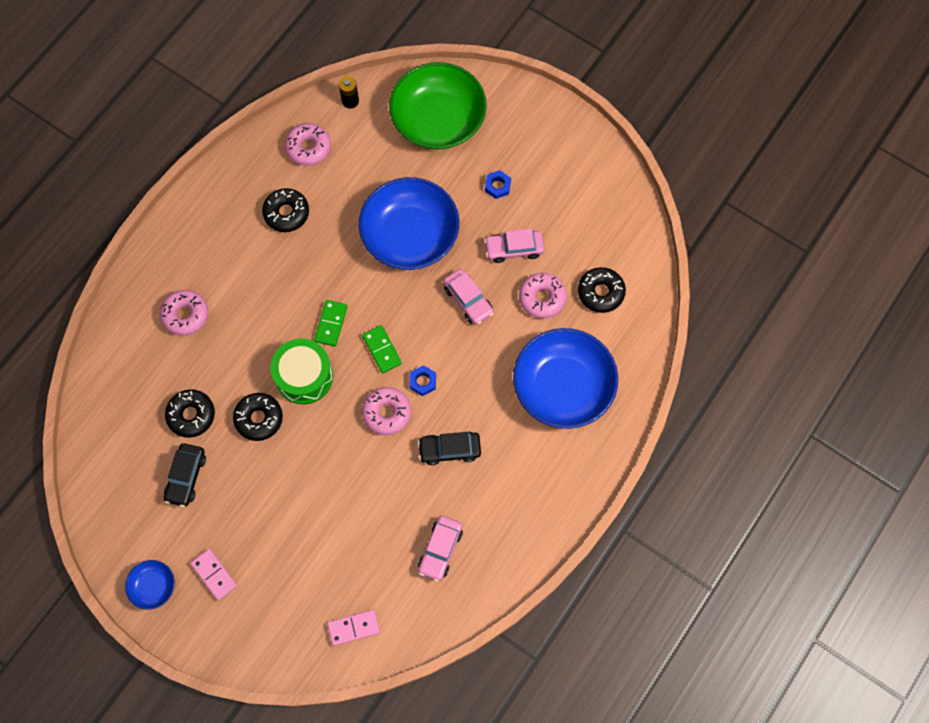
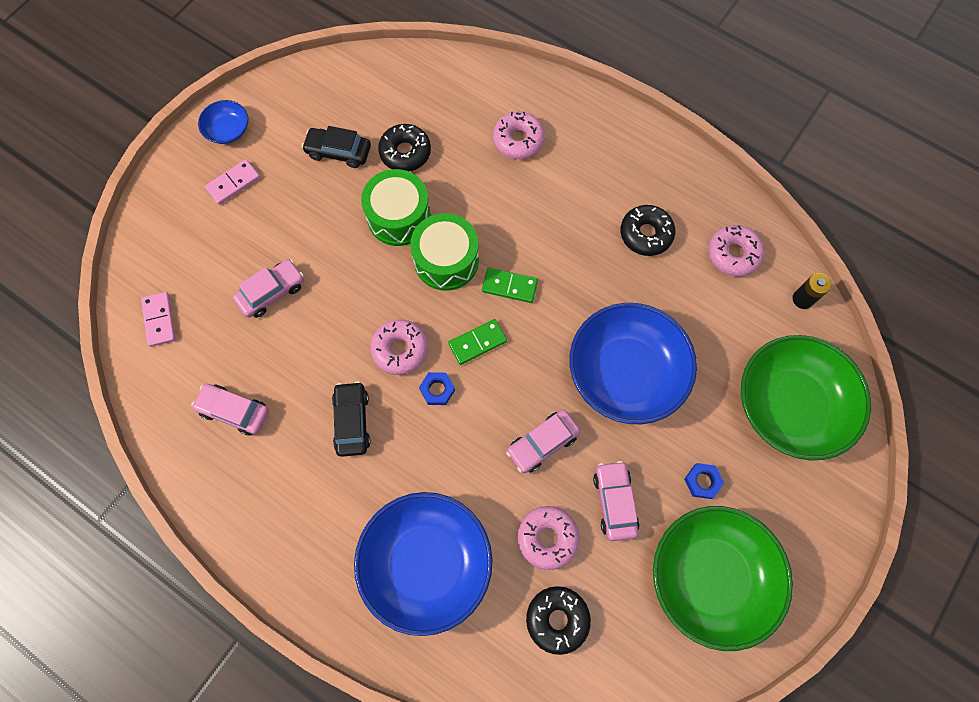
camera: 90 degrees right, 0 degrees up
(259, 418) = (399, 217): black donut -> green drum
(329, 527) = (271, 292): none -> pink car
(567, 186) = (710, 577): none -> green bowl

